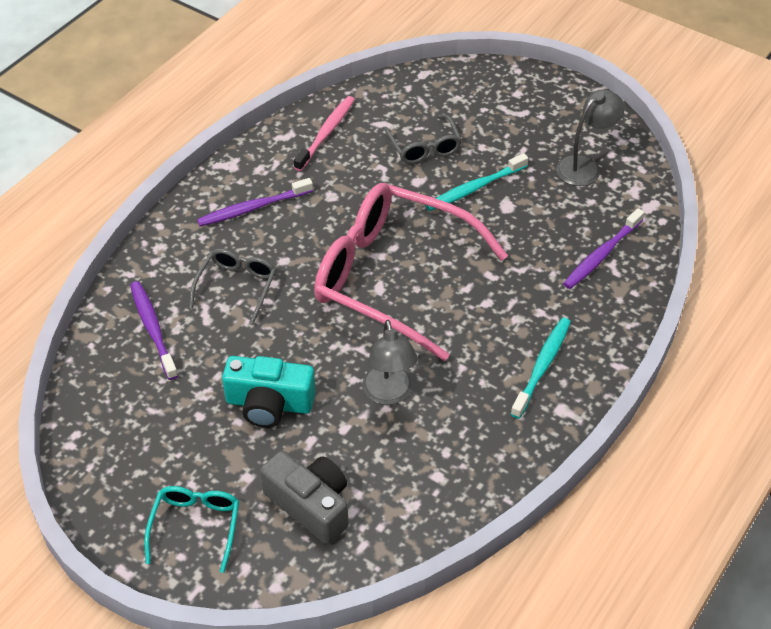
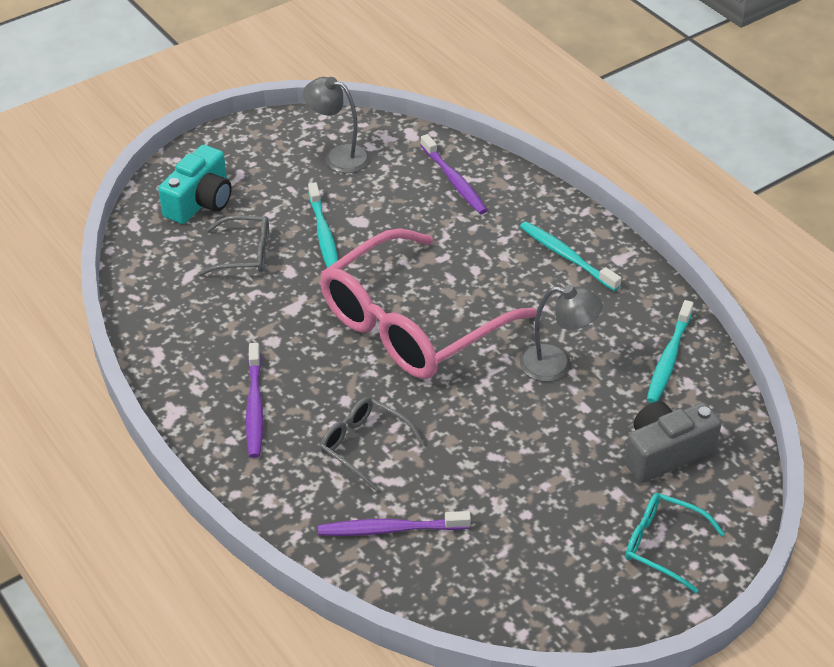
camera: 70 degrees left, 5 degrees down
(269, 403) = (532, 455): turquoise camera -> turquoise camera (200, 201)
(326, 133) = (175, 321): pink toothbrush -> none
(437, 481) = (668, 359): none -> turquoise toothbrush
(585, 166) = (338, 156): grey lamp -> grey lamp turned 45 degrees counterclockwise

